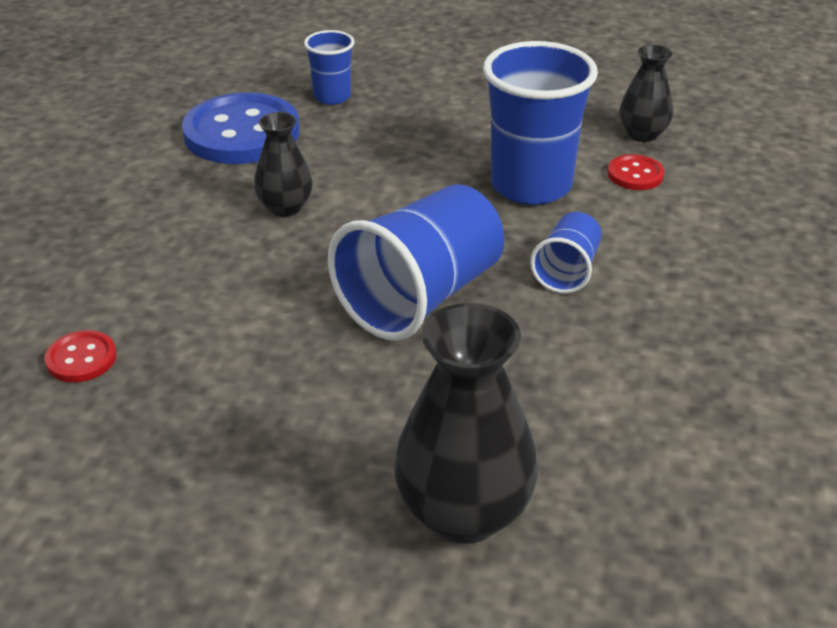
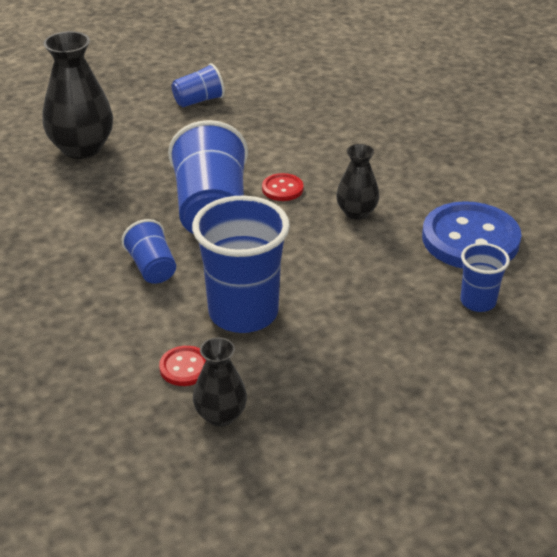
camera: 135 degrees right, 0 degrees up
(81, 359) = (312, 111): red button -> red button (282, 189)
(174, 494) = (198, 101): none -> blue cup

